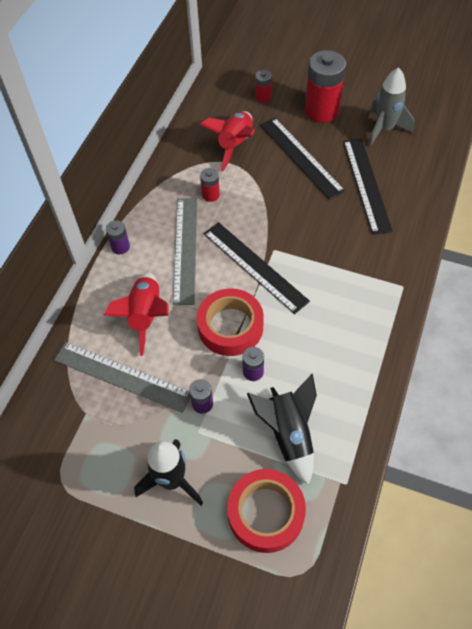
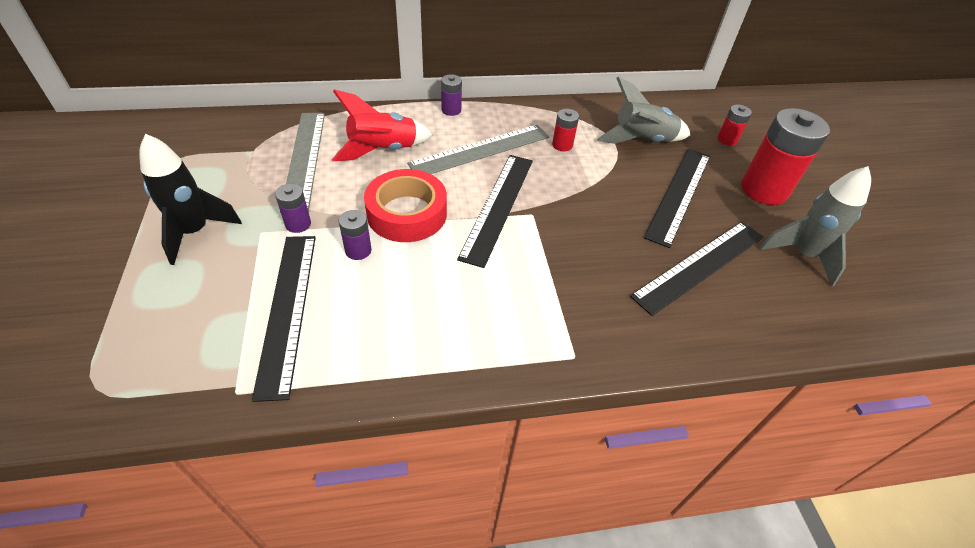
camera: 55 degrees right, 10 degrees down
(235, 145) = (642, 141): red rocket -> grey rocket
(266, 513) = (173, 324): red tape -> none
(288, 434) = (287, 309): black rocket -> black ruler

